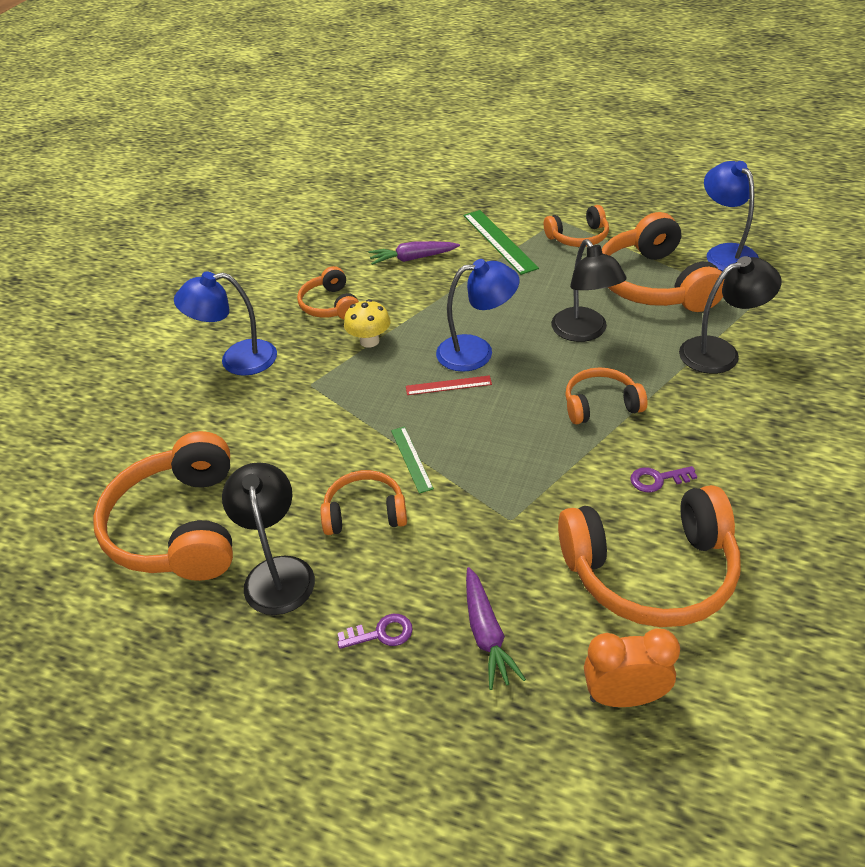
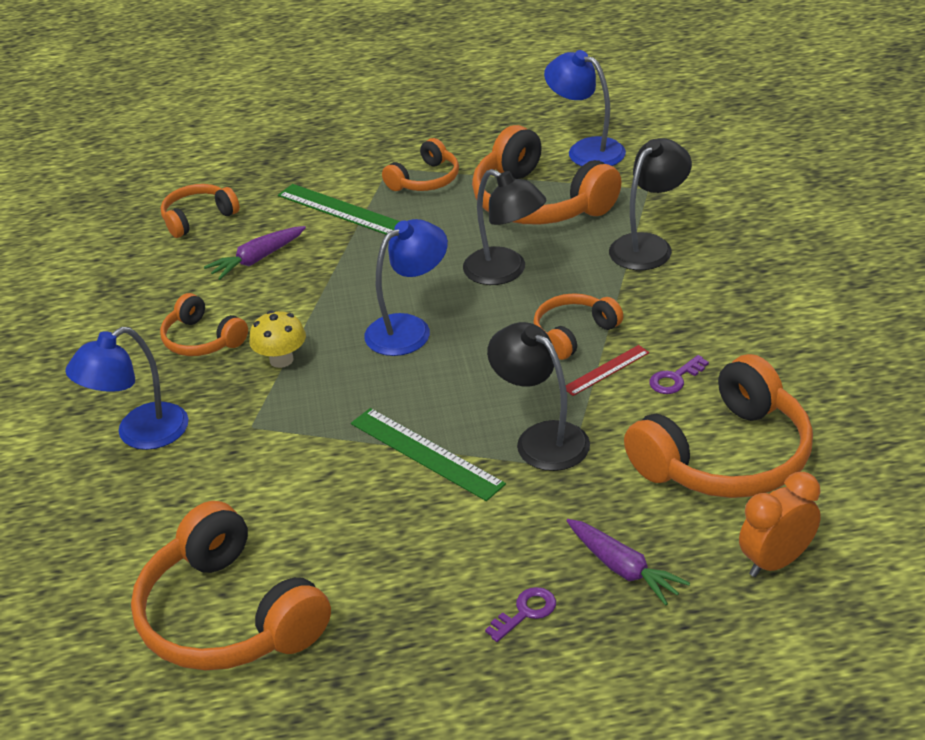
camera: 30 degrees left, 5 degrees down
(277, 572) = (376, 609): black lamp -> black lamp (541, 438)
(365, 513) = (420, 520): orange headphones -> orange headphones (198, 218)
(411, 459) = (426, 453): green ruler -> green ruler, size x1.73
(448, 385) = (406, 371): red ruler -> red ruler (606, 370)

